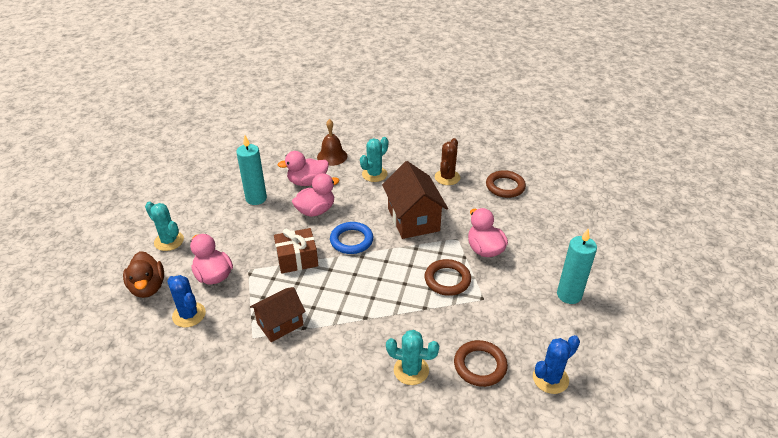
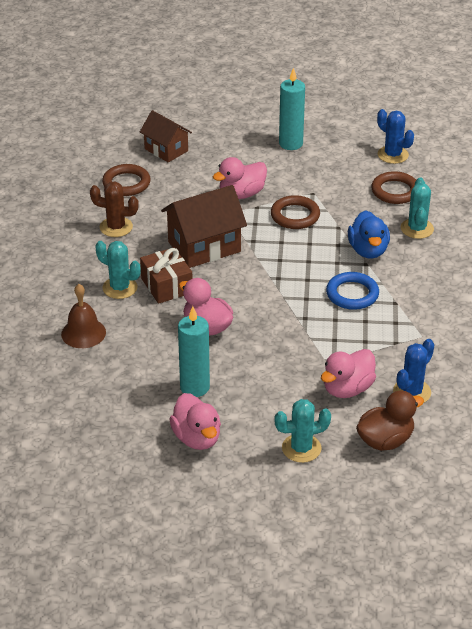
camera: 100 degrees left, 0 degrees up
(169, 241) = (301, 448): turquoise cactus -> turquoise cactus turned 45 degrees clockwise
(280, 324) = (397, 320): brown house -> brown house (166, 150)
(297, 259) = (298, 327): brown gift -> brown gift (166, 286)
(307, 182) = (148, 346): pink duck -> pink duck (197, 438)
(351, 240) = (254, 289): blue ring -> blue ring (352, 294)
(384, 323) = (368, 250): none -> blue duck

